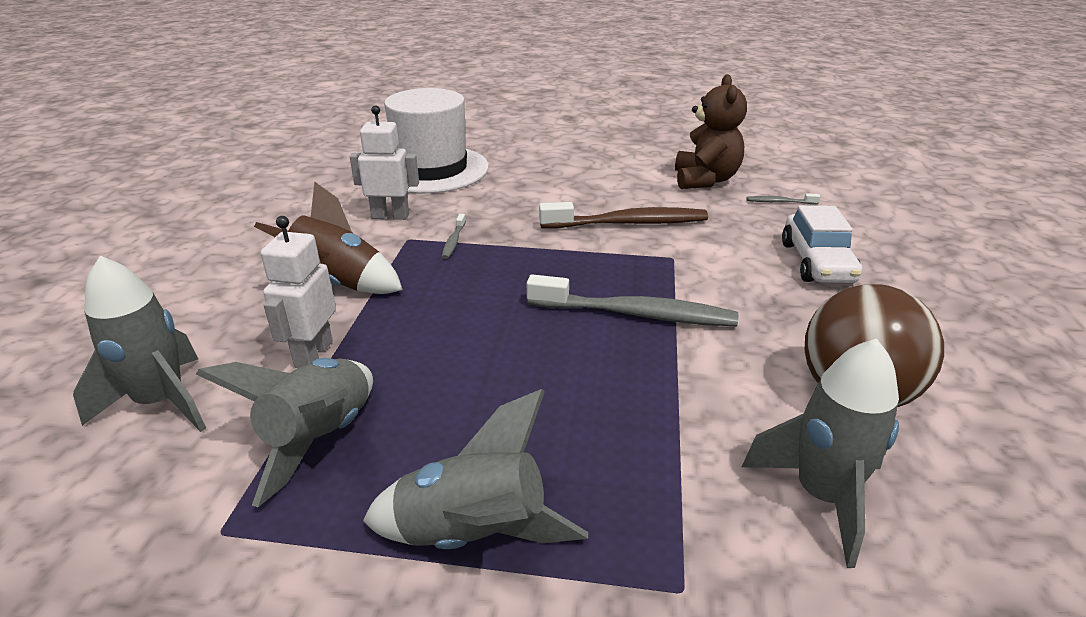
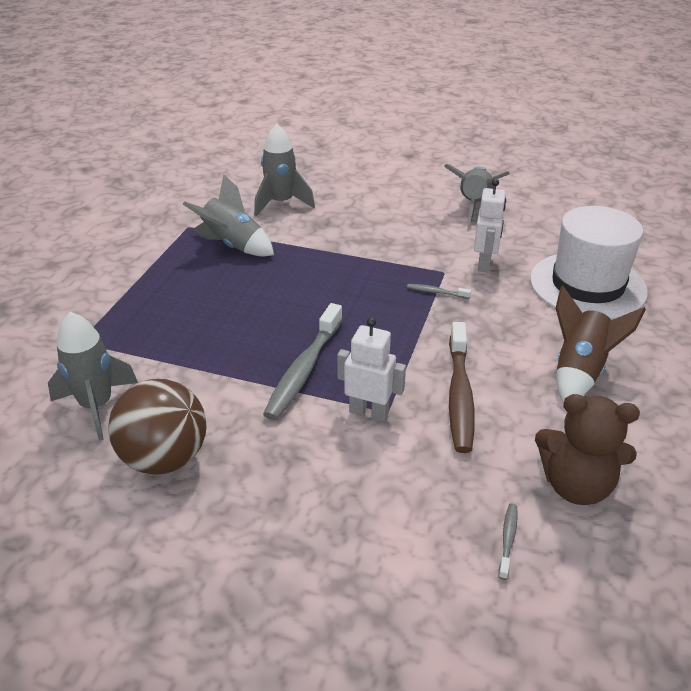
camera: 100 degrees right, 5 degrees up
(313, 354) = (305, 240): white robot -> white robot (369, 412)
(338, 283) = (382, 245): brown rocket -> brown rocket (579, 372)
(473, 534) = (147, 286): grey rocket -> grey rocket (474, 206)
(817, 263) = (354, 515): white car -> none

